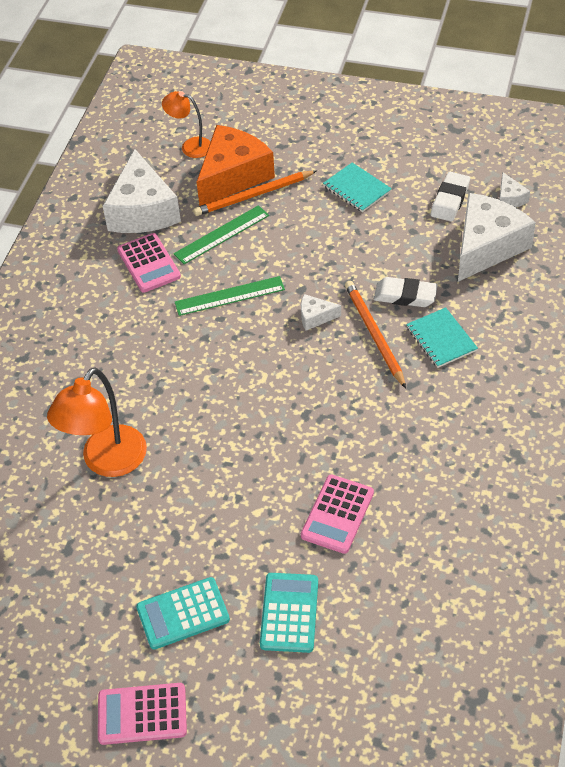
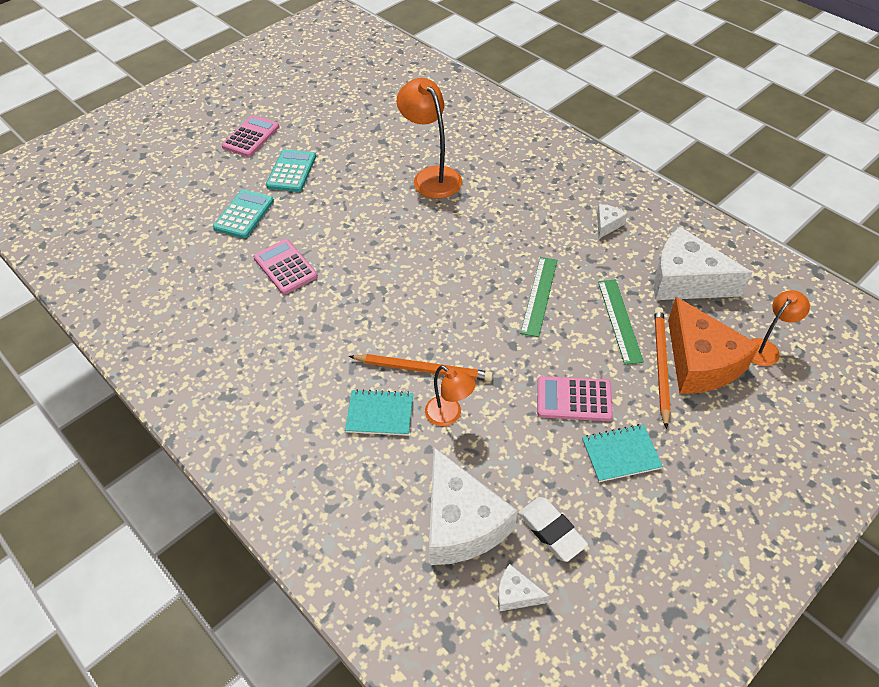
camera: 120 degrees right, 0 degrees up
(149, 263) = (614, 261): pink calculator -> pink calculator (574, 399)
(289, 613) = (244, 214): turquoise calculator -> turquoise calculator turned 105 degrees counterclockwise
(315, 317) = (473, 339): white cheese -> white cheese (607, 225)
(405, 295) = (449, 415): white eraser -> orange lamp

